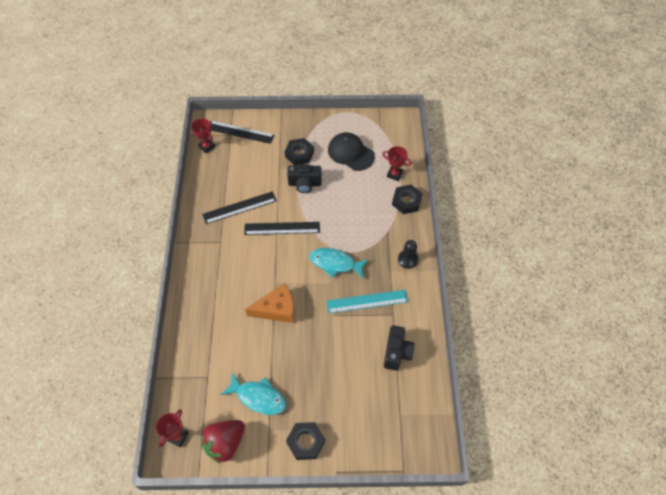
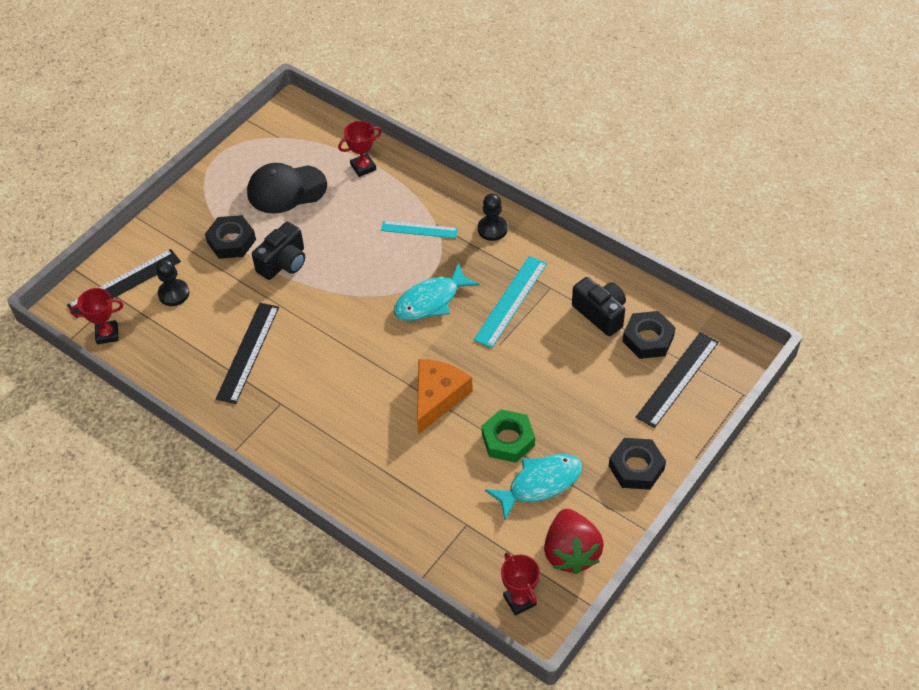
camera: 50 degrees left, 5 degrees down
(249, 154) = (174, 293): none -> black pawn
(275, 361) = (508, 439): none -> green nut
(282, 228) = (327, 325): black ruler -> black ruler (678, 379)
(377, 226) = (419, 229): none -> turquoise ruler
(406, 201) = (413, 180): black nut -> black nut (648, 339)

